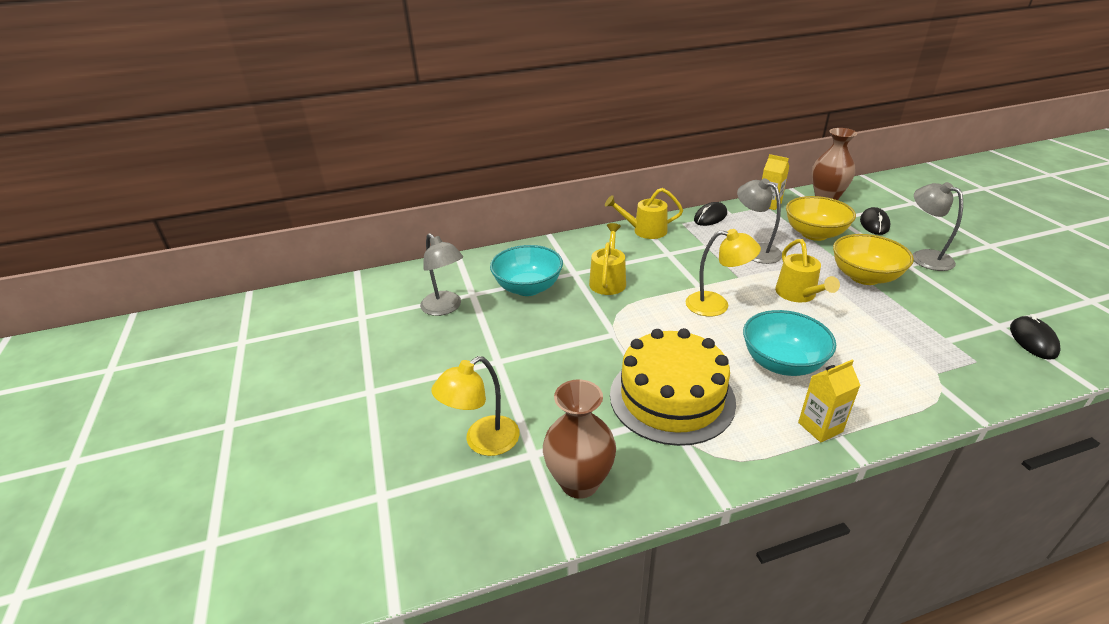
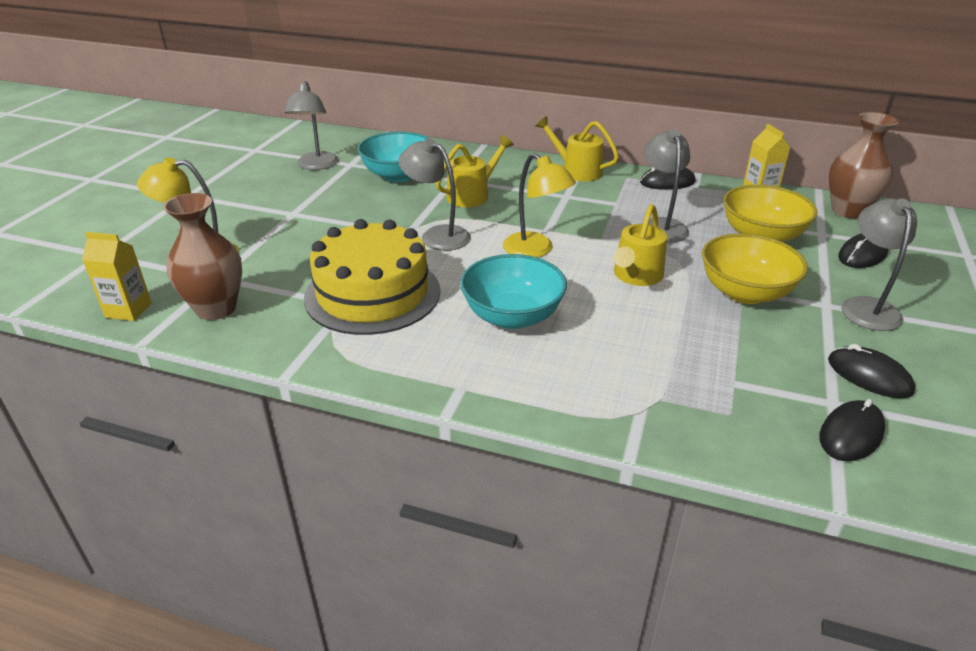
camera: 35 degrees right, 0 degrees up
(637, 325) = (437, 235): none -> grey lamp
(820, 427) = (455, 374): yellow carton -> yellow carton (128, 310)
(987, 300) = (869, 376): none -> black mouse

